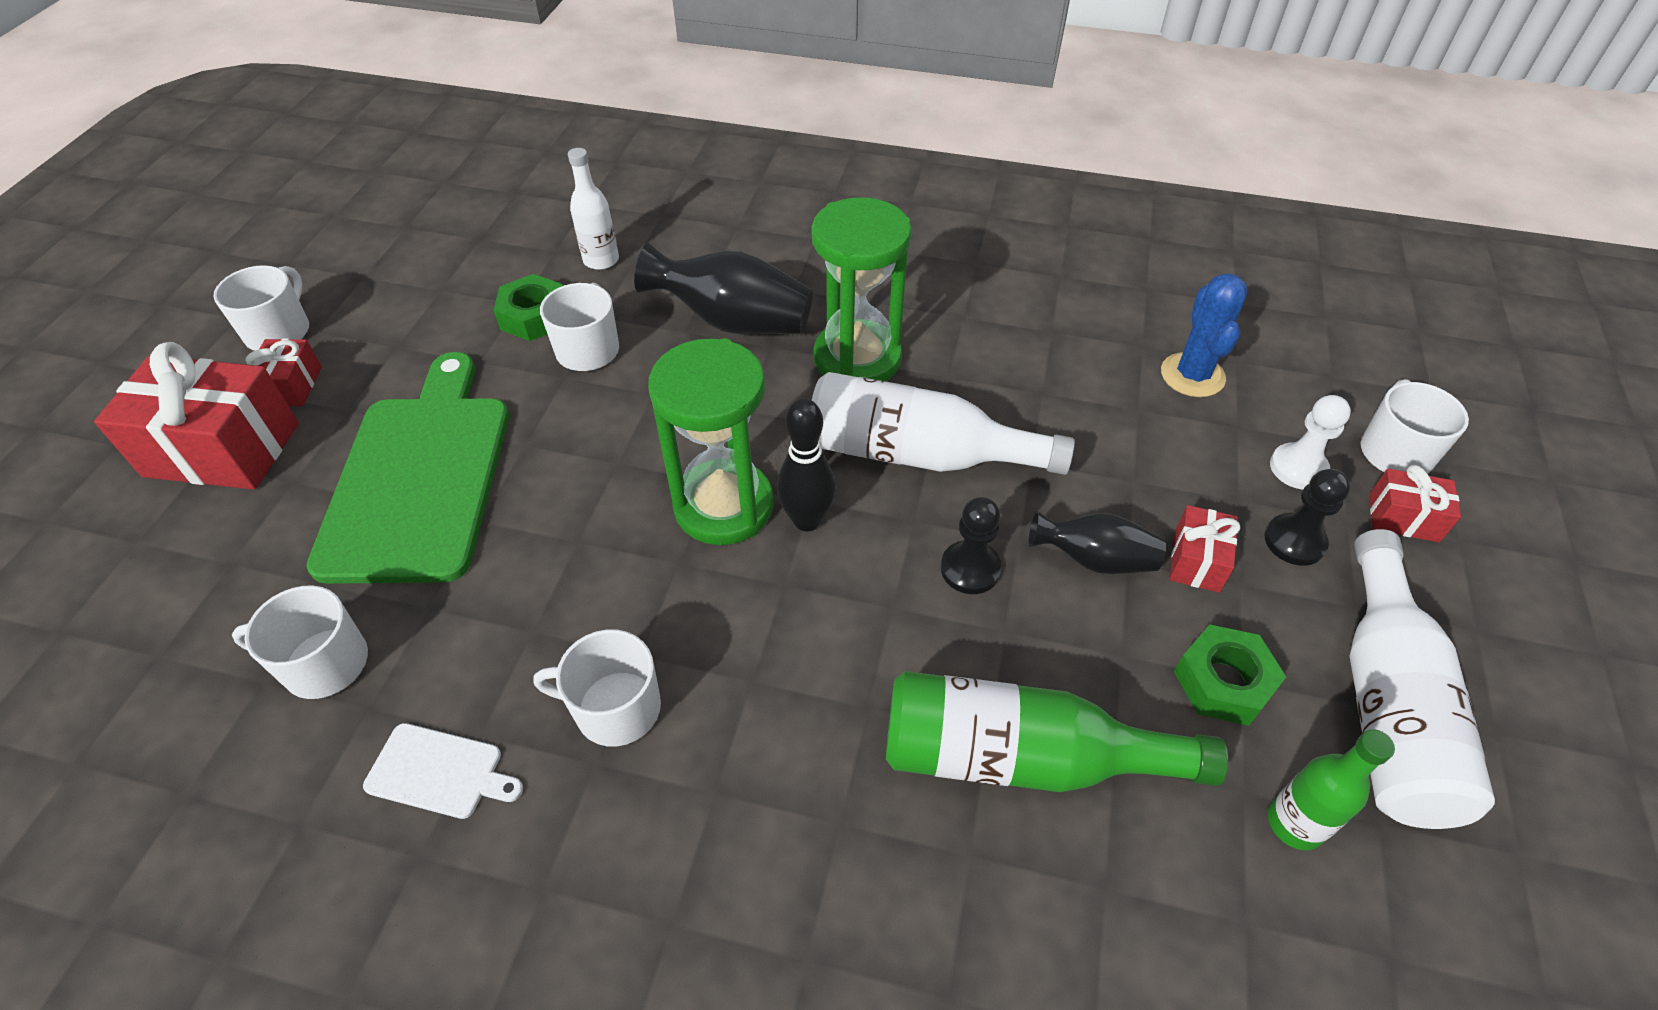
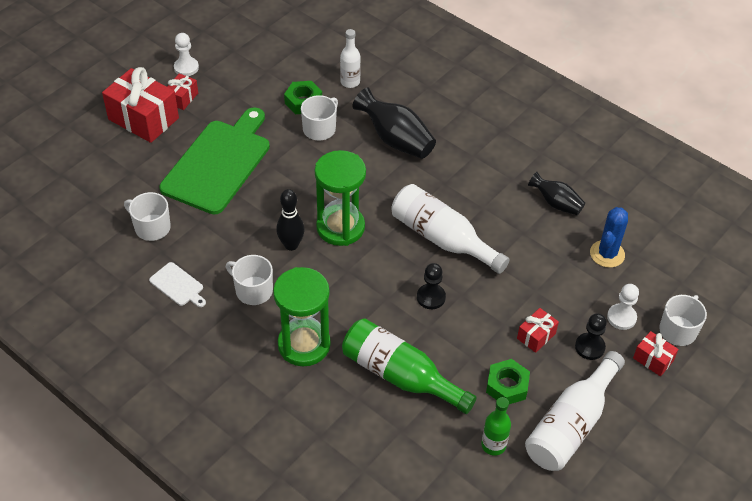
camera: 25 degrees right, 0 degrees up
(279, 332) = (186, 67): white mug -> white pawn
(807, 520) = (373, 248): black bowling pin -> black bowling pin (291, 245)
(857, 359) = (444, 181): green hourglass -> green hourglass (304, 345)
(1094, 559) = (489, 316): black vase -> black vase (556, 203)

